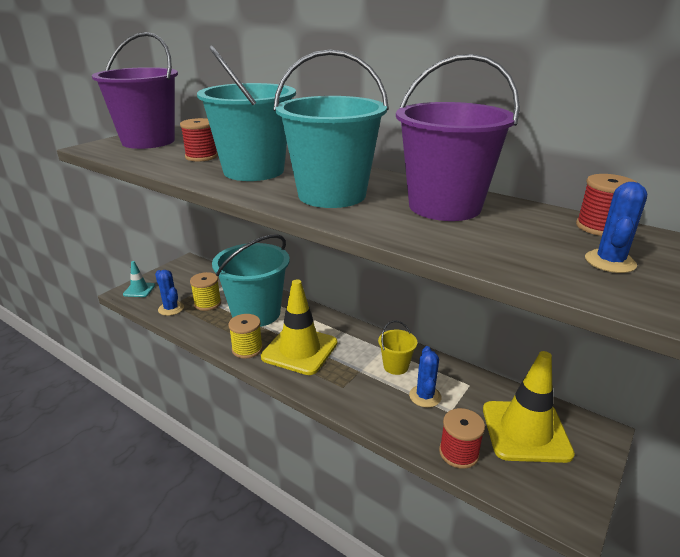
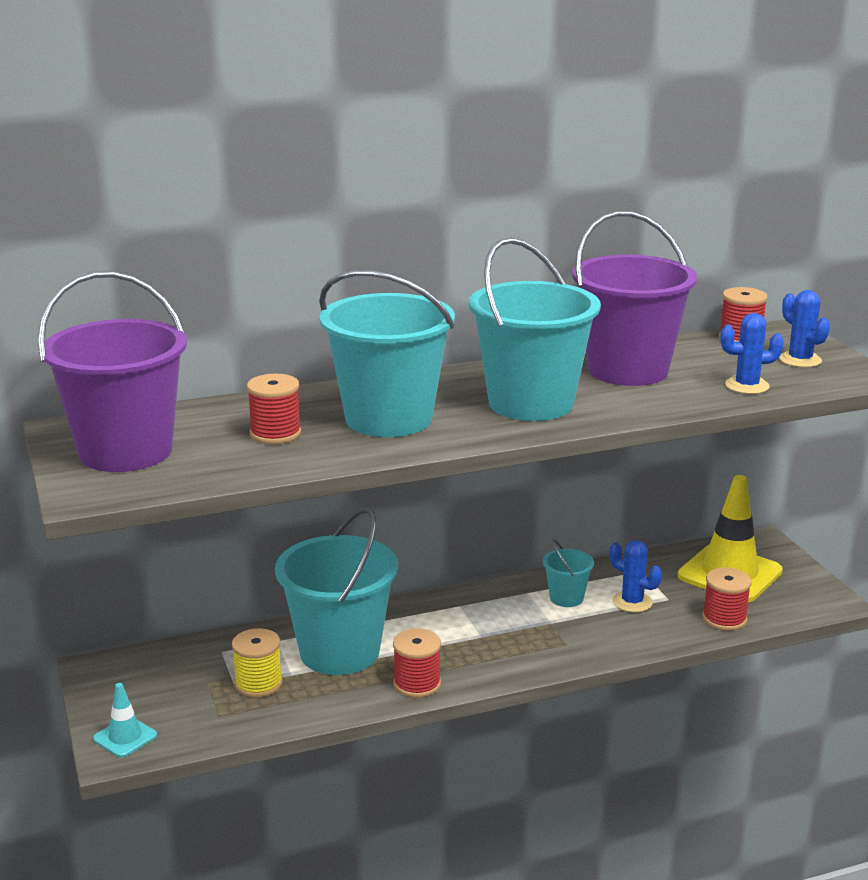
camera: 55 degrees left, 5 degrees down
(171, 309) = (230, 720): blue cactus -> blue cactus (747, 386)
(247, 349) = (417, 684): yellow spool -> red spool
(299, 350) = (465, 647): yellow traffic cone -> none
(396, 366) = (566, 598): yellow bucket -> turquoise bucket

